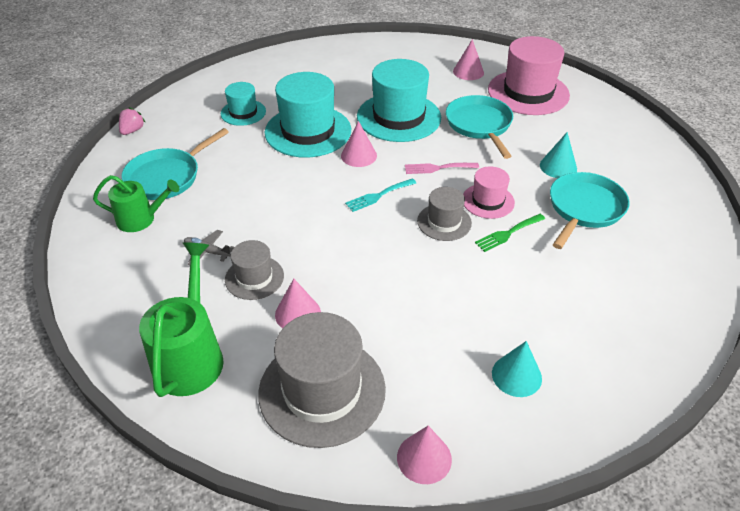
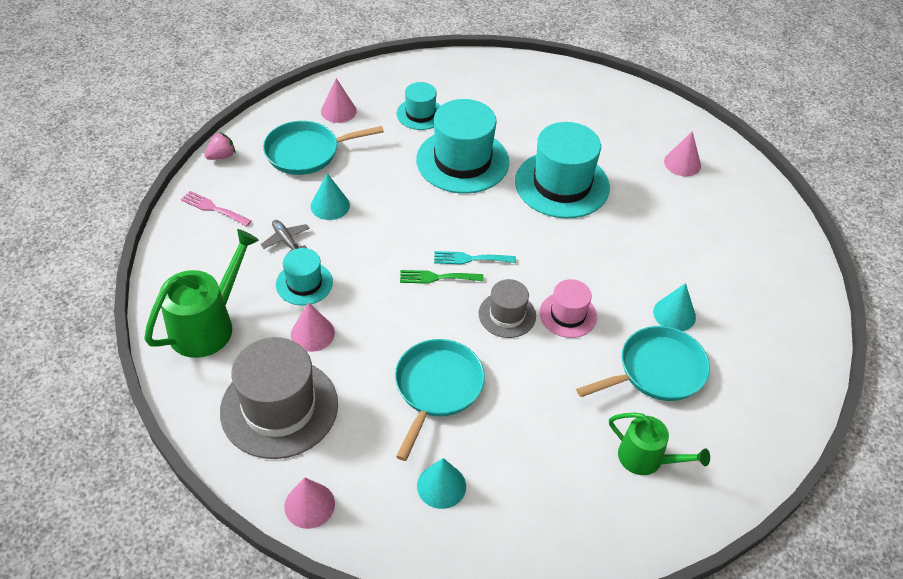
camera: 30 degrees right, 5 degrees up
(132, 131) = (312, 91): pink strawberry -> pink strawberry (221, 156)
(140, 219) = (257, 184): green watering can -> green watering can (646, 458)
(224, 208) = (330, 205): none -> turquoise cone
(254, 277) = (304, 283): grey hat -> turquoise hat
(359, 155) = (487, 208): pink cone -> pink cone (338, 111)
(437, 168) = (550, 257): pink fork -> pink fork (213, 208)
(479, 125) = (636, 230): turquoise pan -> turquoise pan (437, 388)
(508, 233) = (556, 356): green fork -> green fork (437, 277)
(528, 92) = (725, 216): pink hat -> none

